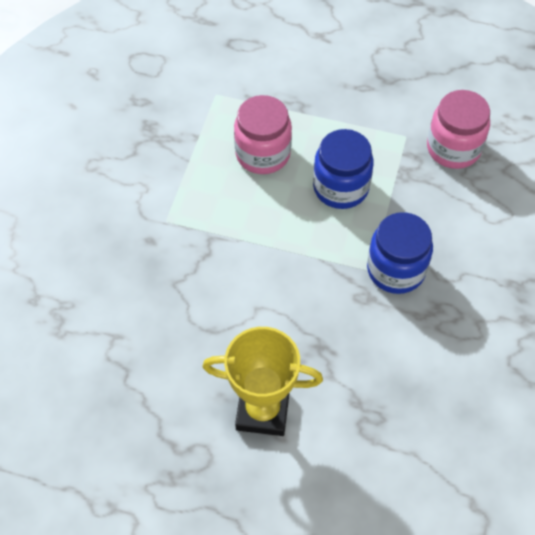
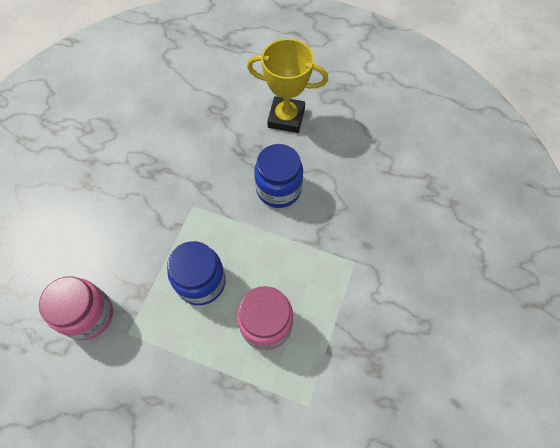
camera: 175 degrees left, 5 degrees up
(396, 269) = (173, 204): blue jar -> blue jar (278, 189)

